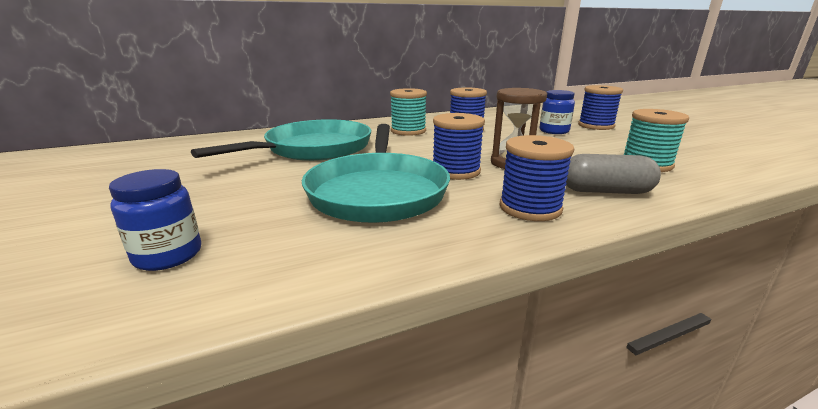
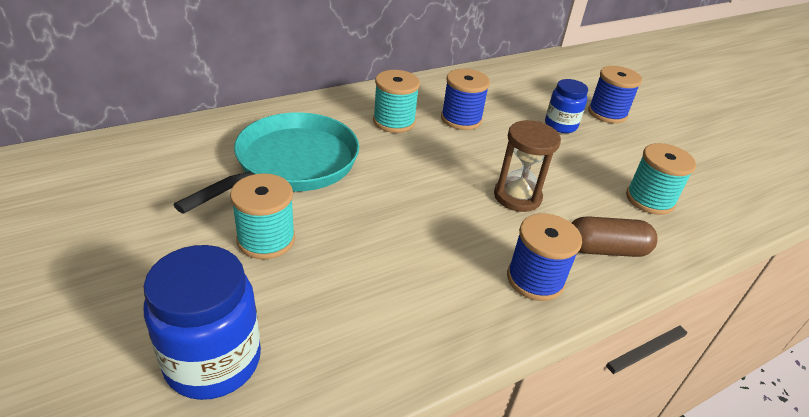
camera: 10 degrees left, 15 degrees up
(168, 255) = (213, 361): blue jar -> blue jar, size x1.62
(270, 184) = (266, 239): none -> turquoise spool
(378, 191) = (385, 253): turquoise pan -> none
(455, 171) = (459, 213): blue spool -> none
(605, 191) = (605, 249): grey capsule -> brown capsule

